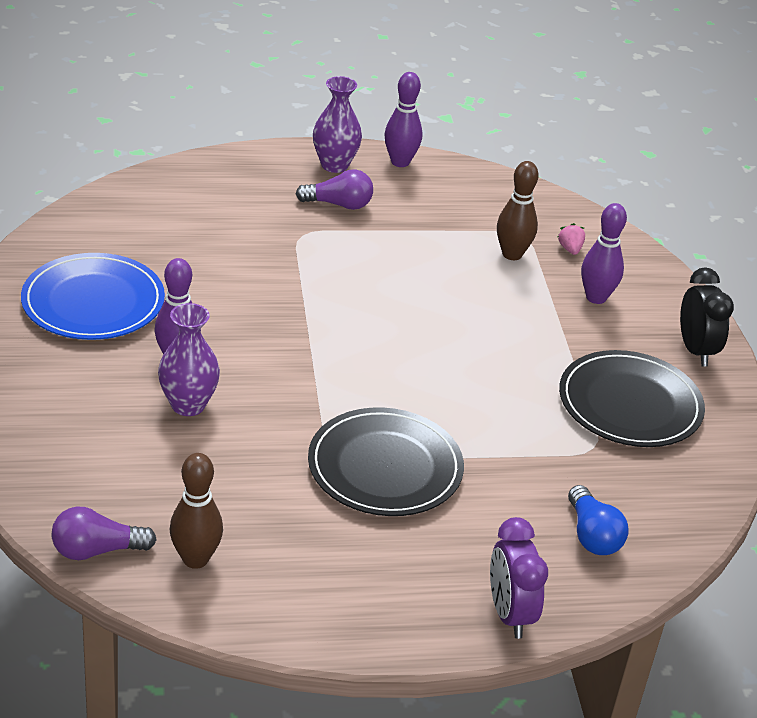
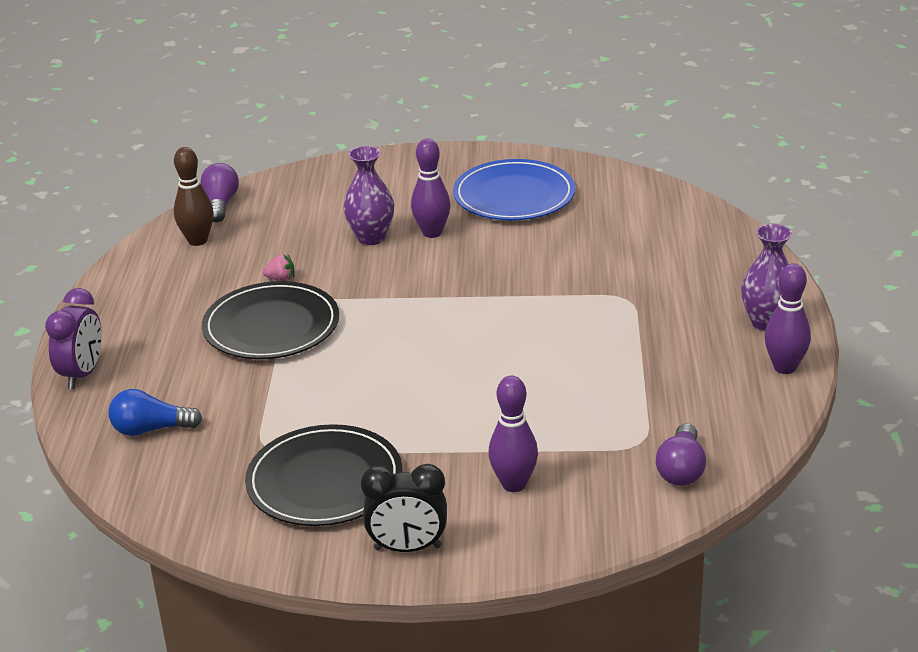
camera: 105 degrees right, 5 degrees down
(339, 204) = (686, 322): purple light bulb -> purple light bulb (681, 469)
(509, 614) = (82, 374): purple clock -> purple clock turned 105 degrees clockwise
(512, 254) = (598, 431): brown bowling pin -> none
(570, 249) = (612, 477): pink strawberry -> pink strawberry (281, 279)

